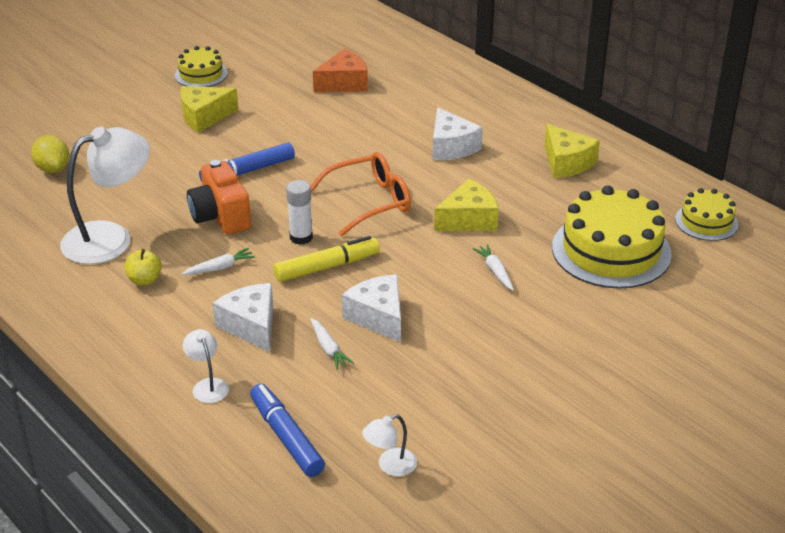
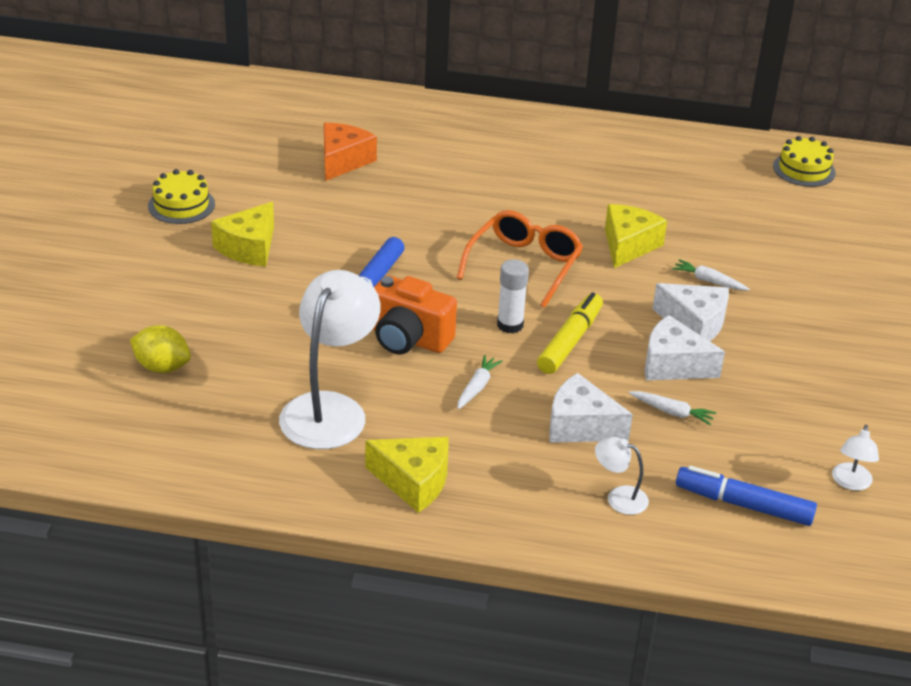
camera: 40 degrees left, 0 degrees up
(144, 280) = (423, 432): yellow apple -> none
(451, 147) = (525, 185): white cheese -> white cheese (694, 324)
(566, 163) = (637, 162): yellow cheese -> yellow cheese (413, 482)
(611, 250) = (769, 224): yellow cake -> none

